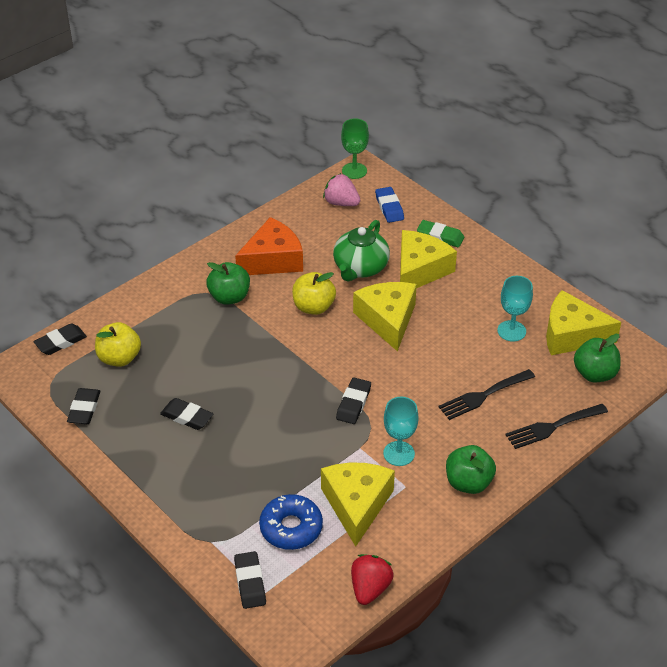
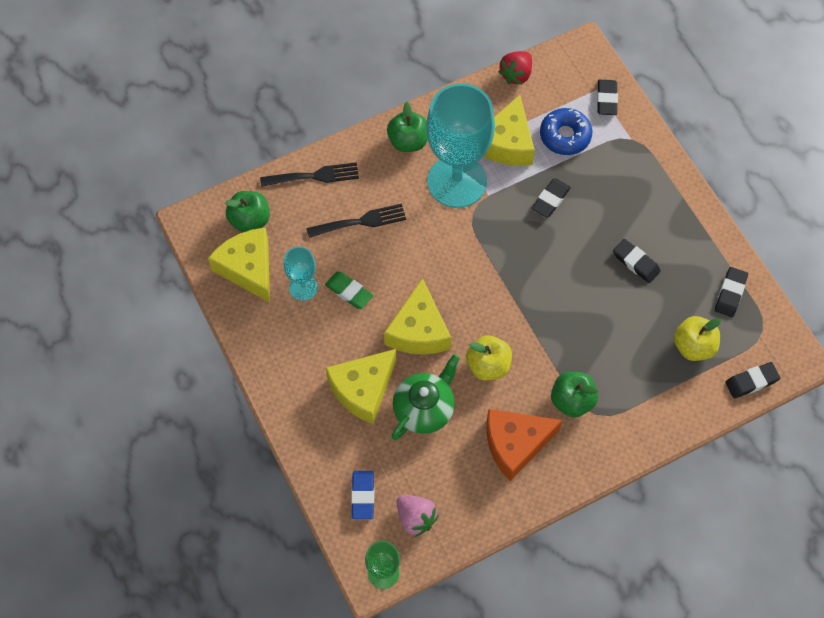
camera: 165 degrees left, 20 degrees up
(353, 403) = (481, 241): black eraser -> black eraser (550, 200)
(399, 453) = (457, 181): turquoise goblet -> turquoise goblet, size x2.15
(440, 236) = (323, 434): green eraser -> green eraser (349, 292)
(572, 335) = (248, 268): yellow cheese -> yellow cheese turned 150 degrees counterclockwise

